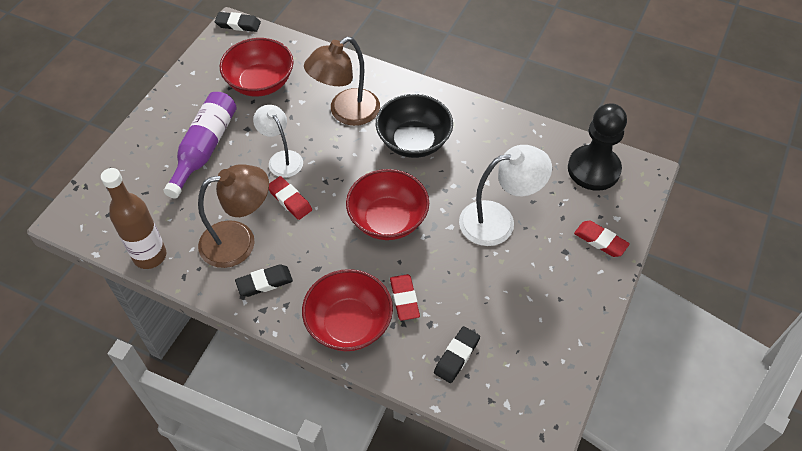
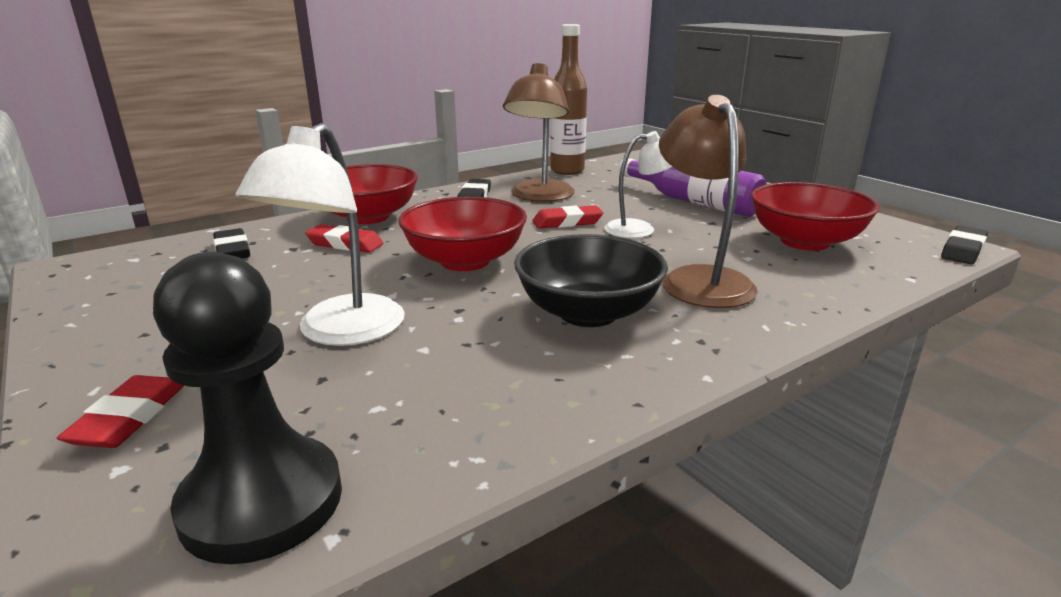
camera: 120 degrees right, 30 degrees down
(600, 241) = (128, 418): red eraser -> red eraser turned 60 degrees counterclockwise

